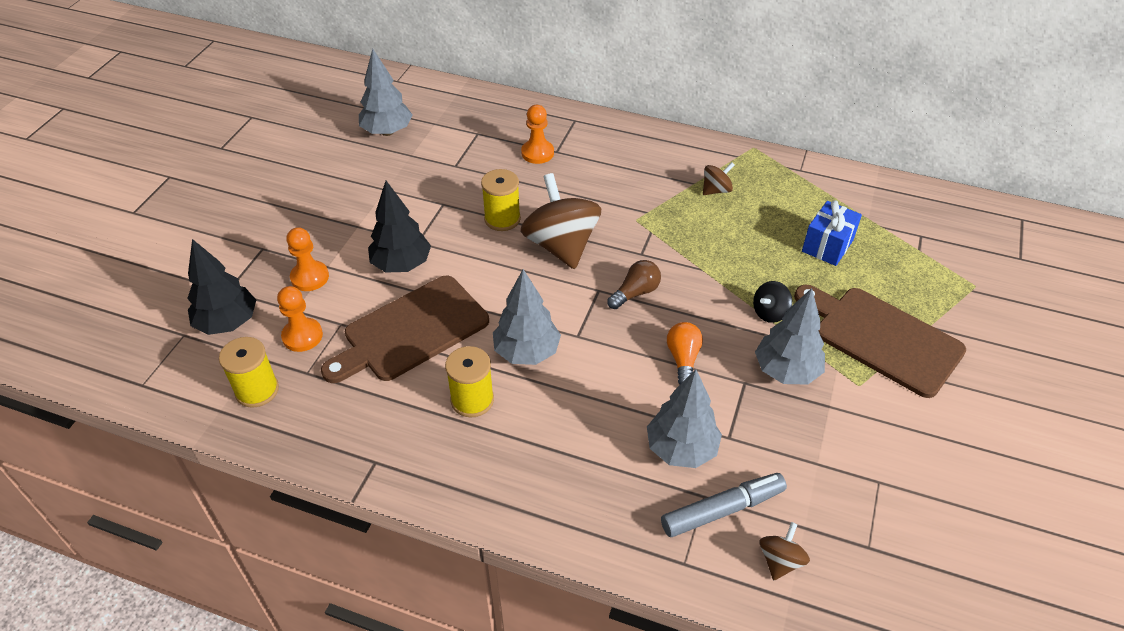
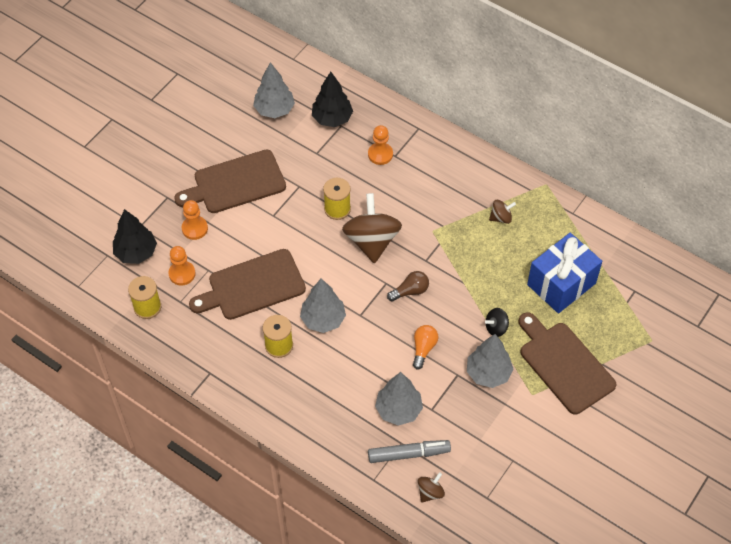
camera: 15 degrees right, 10 degrees up
(355, 215) = (235, 183): none -> brown cutting board
(401, 265) = (258, 232): black tree -> black tree (332, 118)
(827, 246) = (561, 284): blue gift -> blue gift, size x1.65

